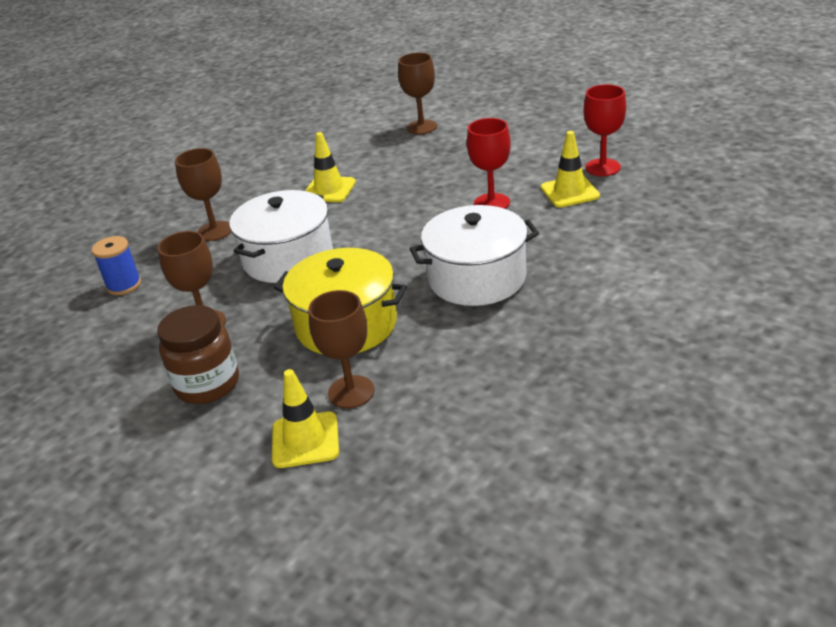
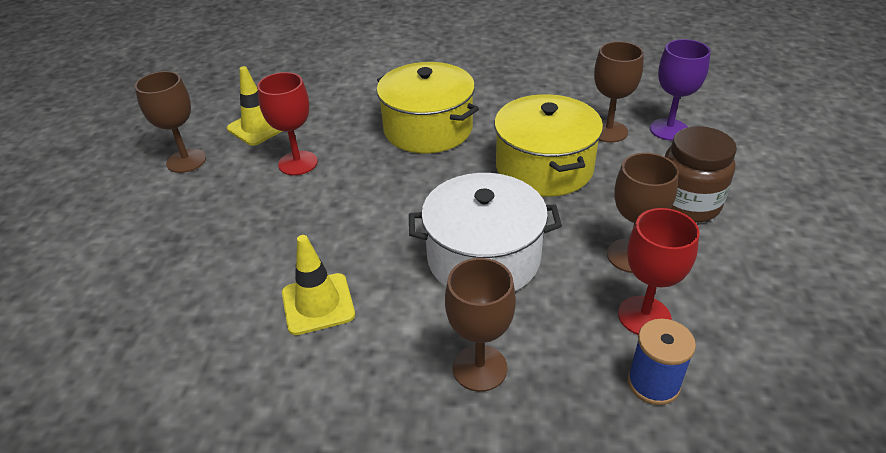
camera: 125 degrees left, 5 degrees up
(305, 440) = (669, 129): yellow traffic cone -> purple goblet
(421, 127) = (101, 296): brown goblet -> brown goblet (186, 161)
(477, 278) = (428, 129): white pot -> yellow pot
(602, 167) = (202, 123): red goblet -> red goblet (644, 316)

